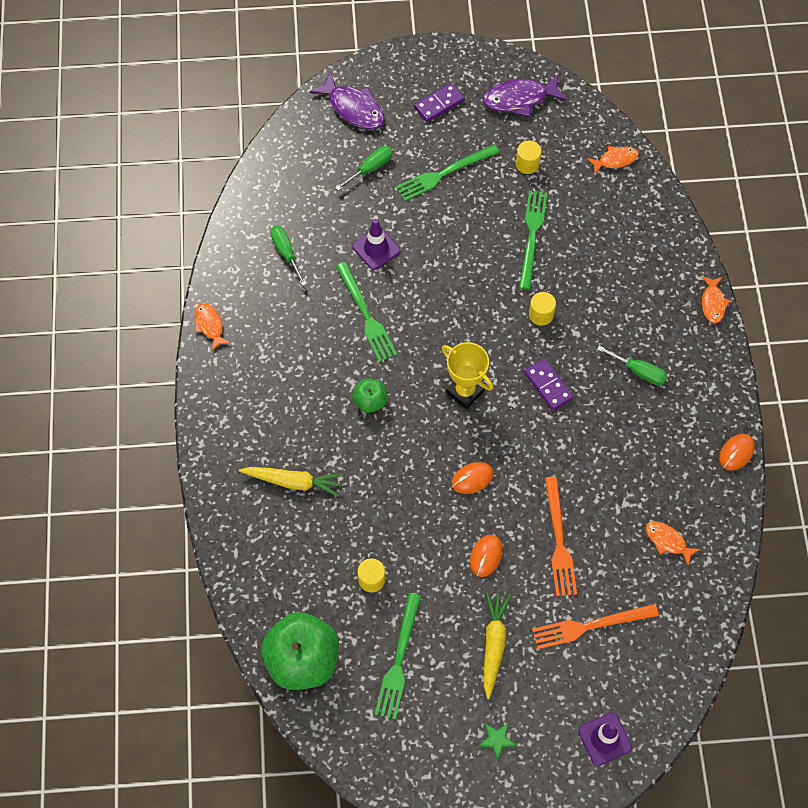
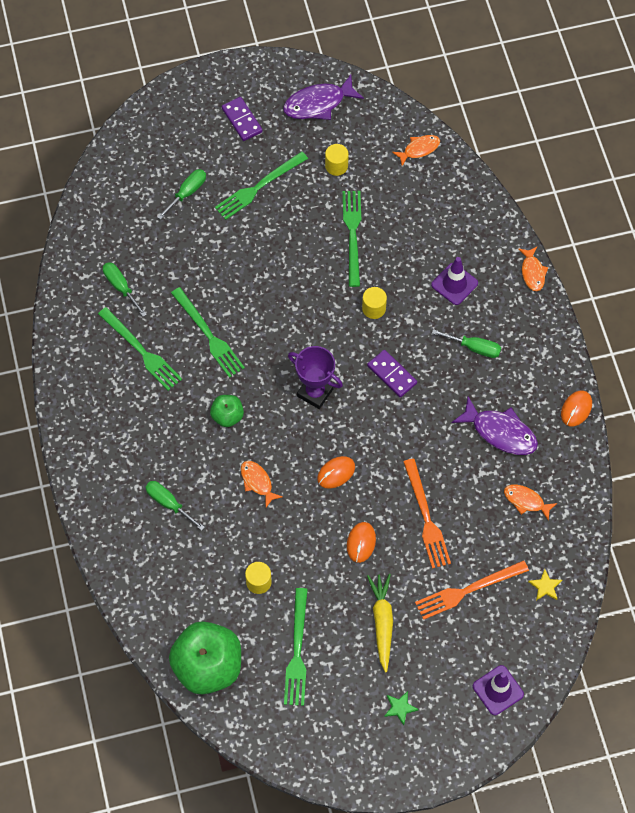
camera: 10 degrees left, 0 degrees up
(210, 325) = (61, 368): orange fish -> orange fish (257, 482)
(293, 482) = (169, 503): yellow carrot -> green screwdriver
(294, 320) = (141, 351): none -> green fork
(353, 108) = (160, 136): purple fish -> purple fish (500, 432)
(376, 248) = (206, 270): purple traffic cone -> purple traffic cone (454, 284)
(439, 104) = (242, 120): purple domino -> purple domino turned 75 degrees counterclockwise
(465, 391) = (315, 392): yellow trophy -> purple trophy
(673, 636) = (545, 586): none -> yellow star

